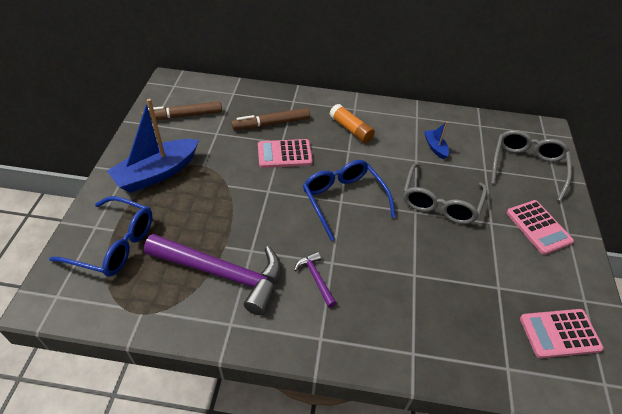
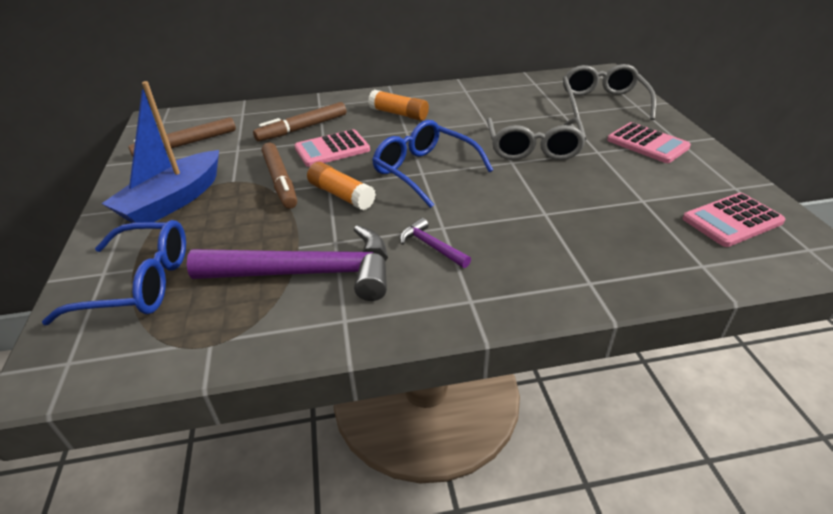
camera: 15 degrees left, 10 degrees down
(235, 176) = (280, 181): none -> brown marker
(273, 205) = (341, 195): none -> orange glue stick
(435, 147) = (500, 108): blue boat -> none

